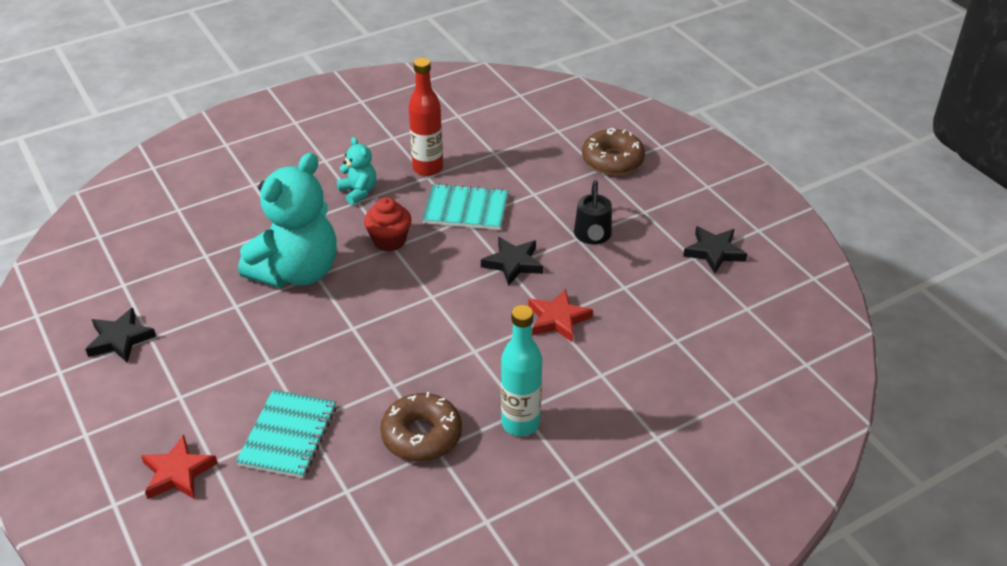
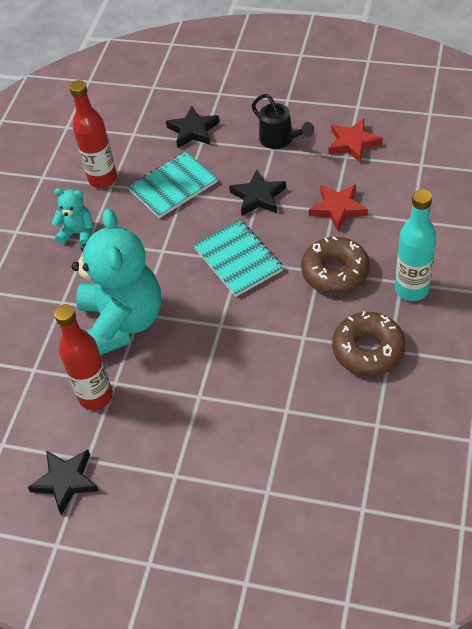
camera: 40 degrees left, 10 degrees up
(178, 473) = (255, 521): red star -> red star (353, 143)
(212, 304) = (95, 396): none -> red bottle
(288, 436) = (289, 428): turquoise notebook -> turquoise notebook (238, 259)
(389, 241) = (154, 248): red cupcake -> none
(612, 160) = (219, 81): brown donut -> brown donut (335, 272)
(714, 252) = (364, 93): black star -> black star (193, 130)

